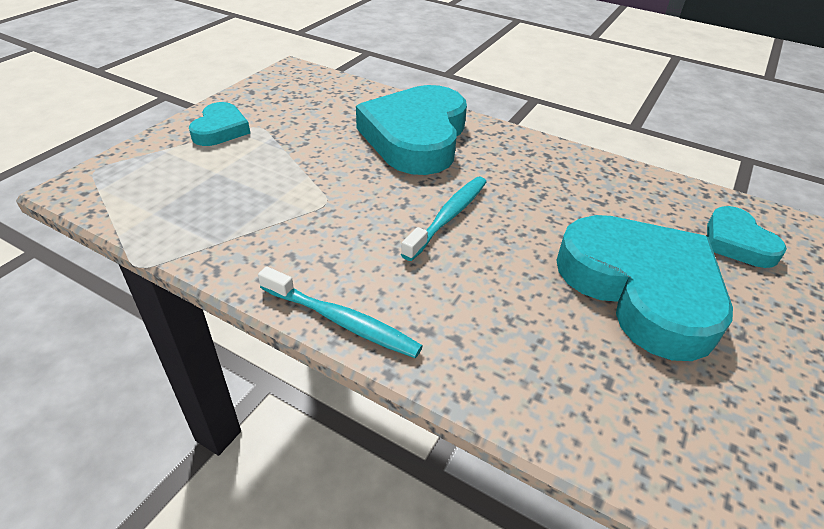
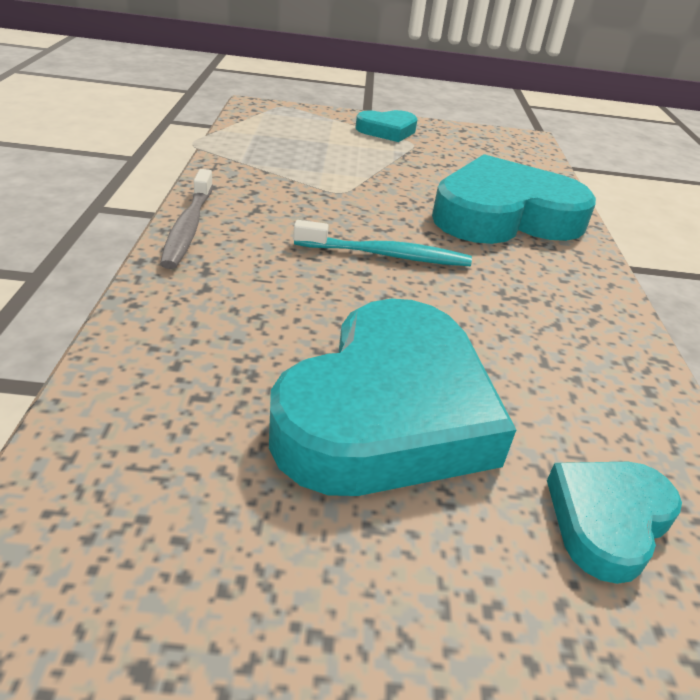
camera: 60 degrees right, 5 degrees down
(341, 321) = (188, 227): turquoise toothbrush -> grey toothbrush

